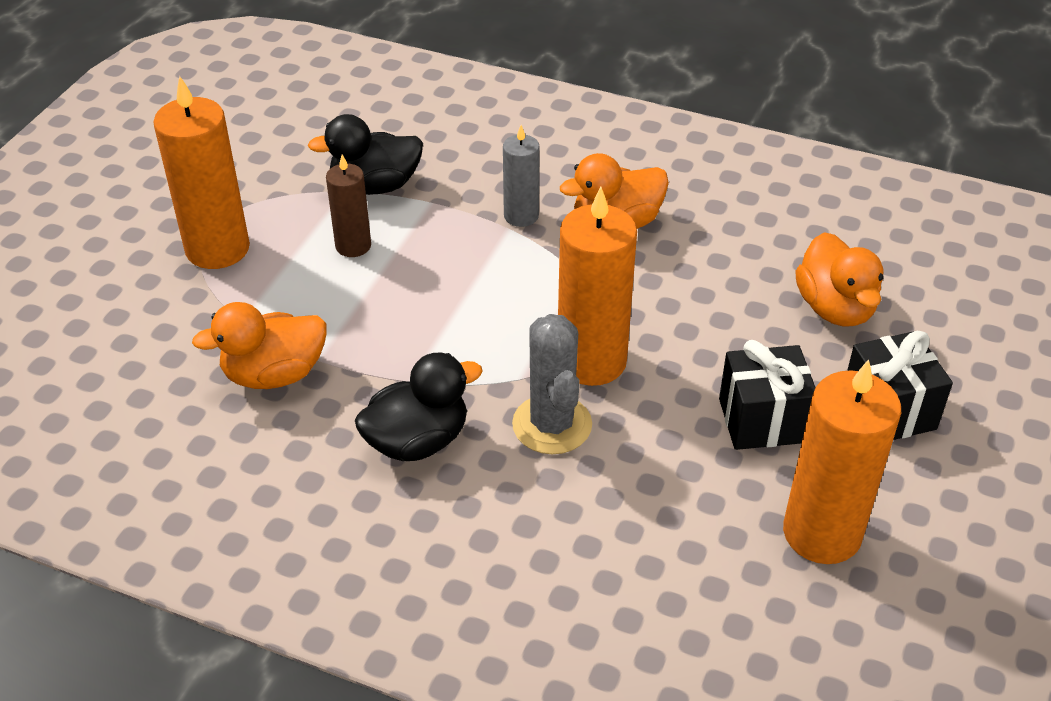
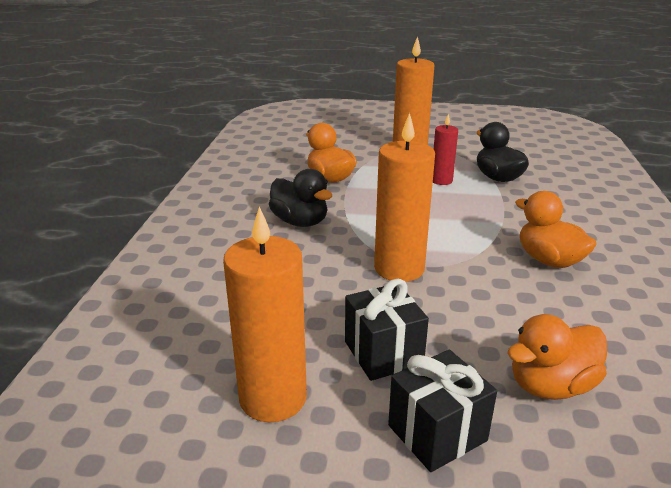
camera: 75 degrees right, 15 degrees down
(353, 246) = (441, 180): brown candle -> red candle
(521, 216) = (519, 224): grey candle -> none
(552, 425) = (333, 262): grey cactus -> none

